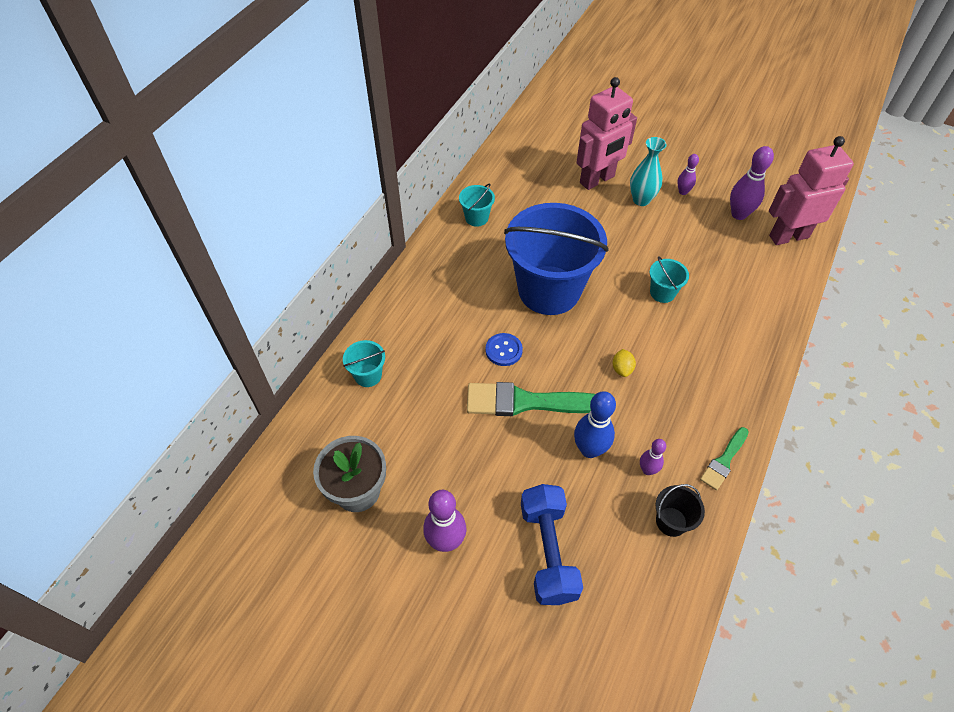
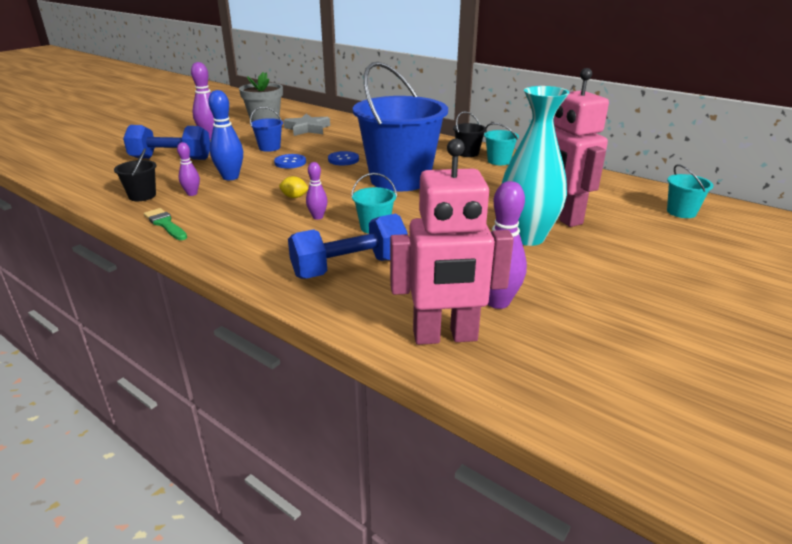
camera: 100 degrees right, 25 degrees down
(368, 375) = (346, 126): turquoise bucket -> turquoise bucket (681, 212)
(389, 420) = (307, 129): none -> grey star
(457, 242) = (467, 153): none -> black bucket
(478, 442) = (269, 148): none -> blue bucket
(526, 402) = (290, 162): green brush -> blue button
(641, 200) = (526, 237): turquoise vase -> turquoise vase, size x1.58
(683, 192) = (544, 267): purple bowling pin -> purple bowling pin (317, 217)
(734, 296) = (349, 267): none -> blue dumbbell
(788, 236) = (445, 337): pink robot -> pink robot turned 90 degrees clockwise

